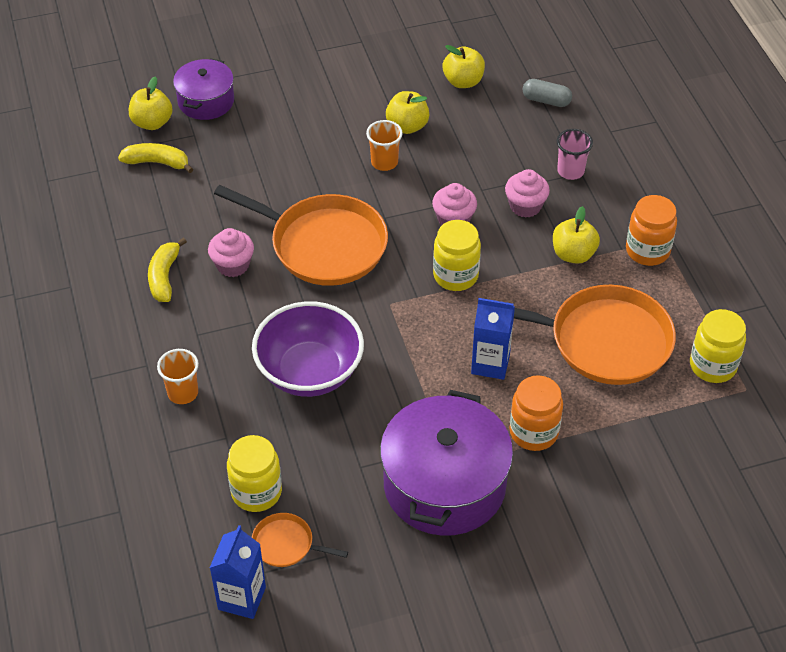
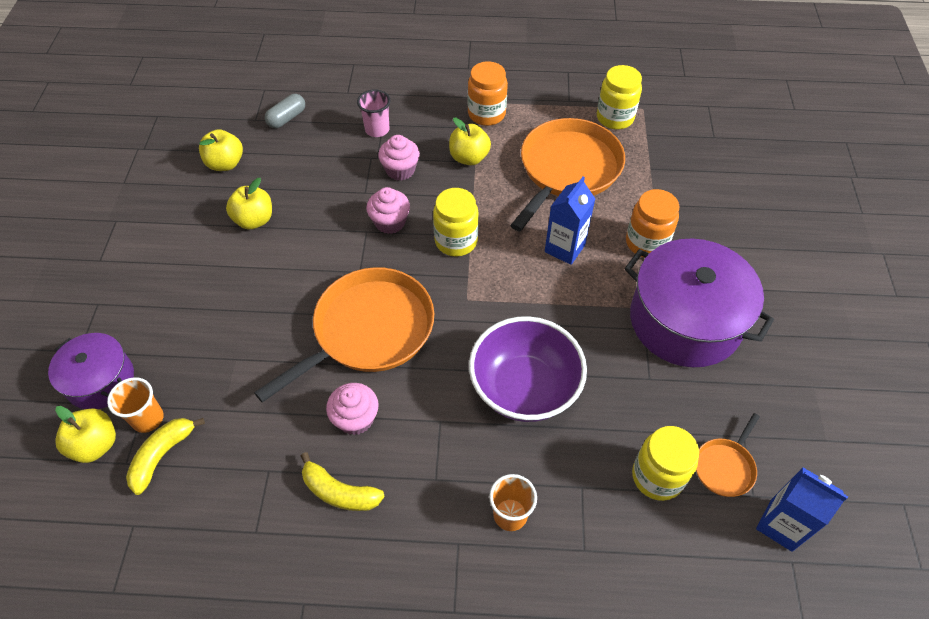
camera: 70 degrees left, 5 degrees up
(384, 162) = (290, 251): orange cup -> orange cup (148, 419)

